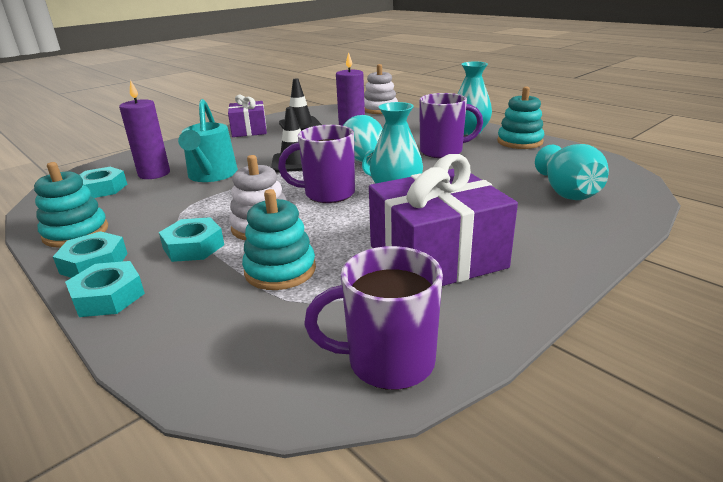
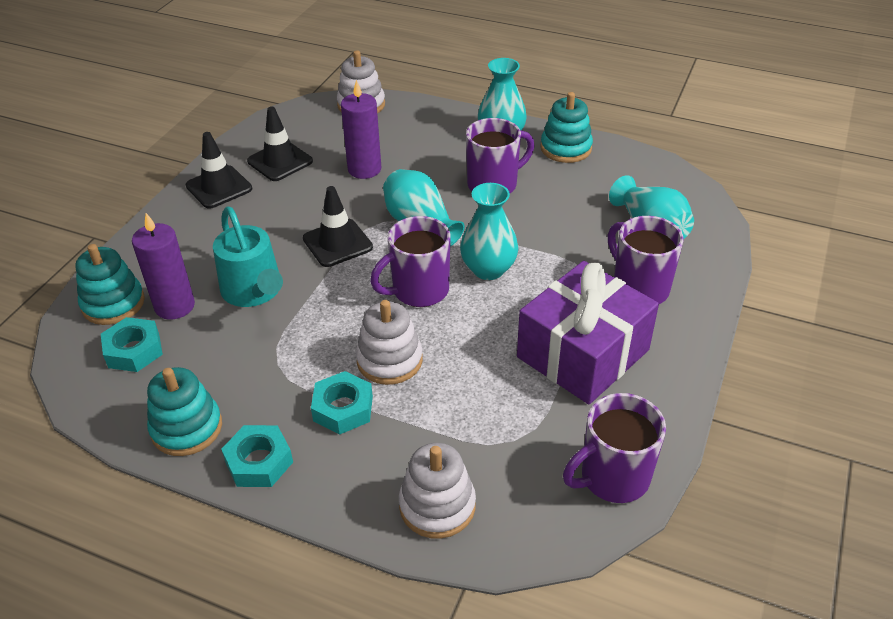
camera: 25 degrees left, 15 degrees up
(108, 296) = (321, 495): turquoise nut -> none
(190, 332) = (437, 506): none -> white stacking toy
(249, 130) = (219, 187): purple gift -> black traffic cone
(280, 270) = (456, 412): turquoise stacking toy -> turquoise stacking toy (113, 303)
(529, 225) = (639, 288): none -> purple mug

